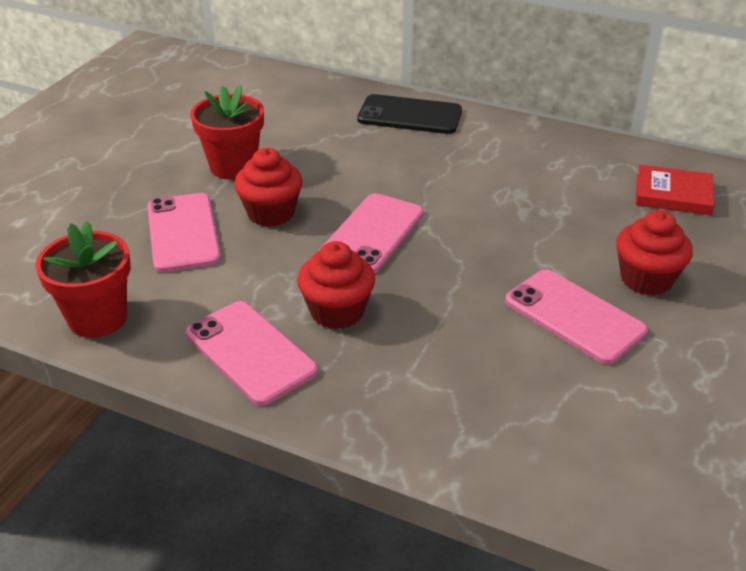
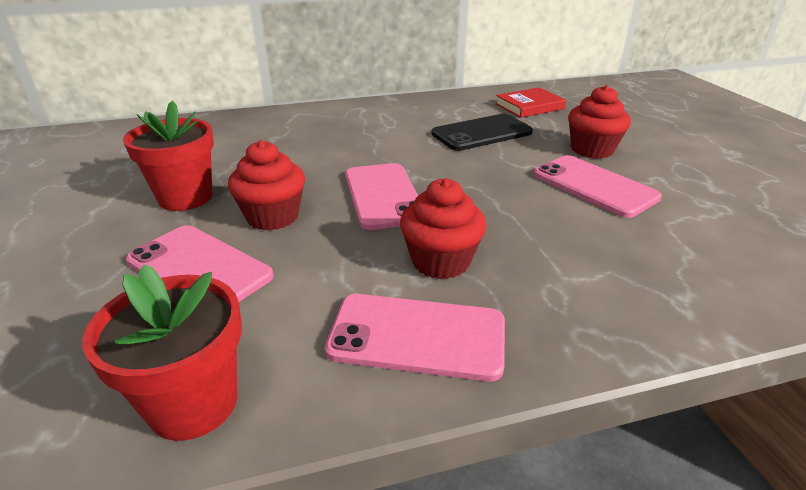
camera: 40 degrees left, 5 degrees down
(409, 115) = (299, 118): black phone -> black phone (482, 133)
(574, 316) = (594, 186): pink phone -> pink phone turned 45 degrees clockwise

